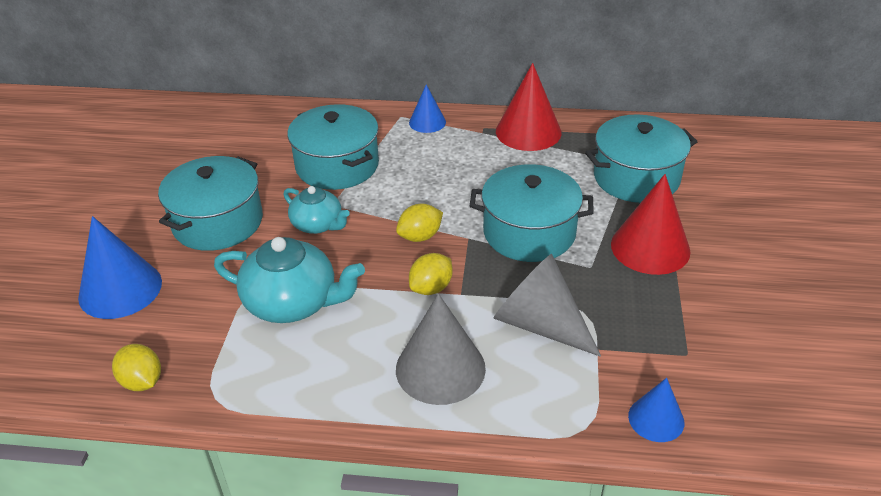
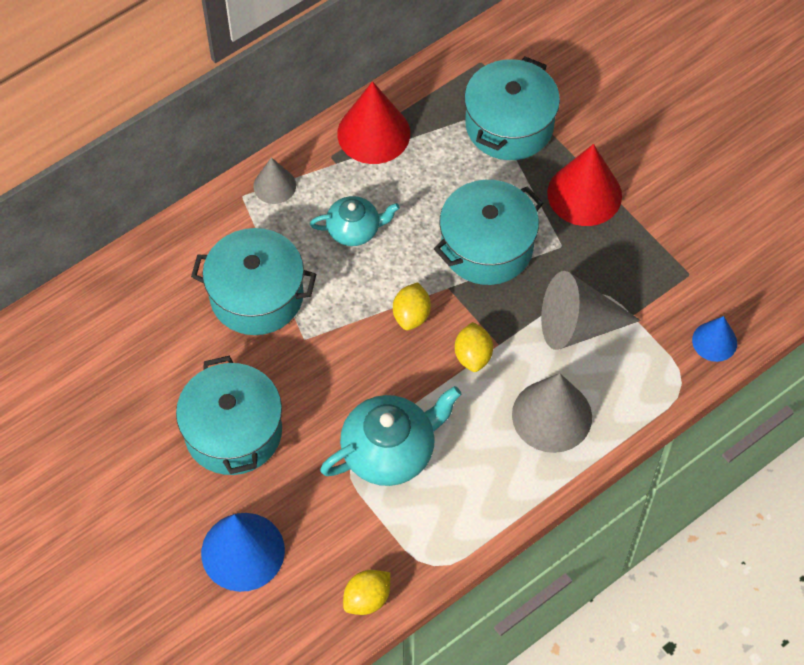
camera: 45 degrees left, 20 degrees up
(142, 381) = (367, 599): yellow lemon -> yellow lemon turned 45 degrees counterclockwise
(318, 224) = (318, 368): turquoise teapot -> turquoise teapot (354, 229)
(427, 122) = (274, 185): blue cone -> grey cone

